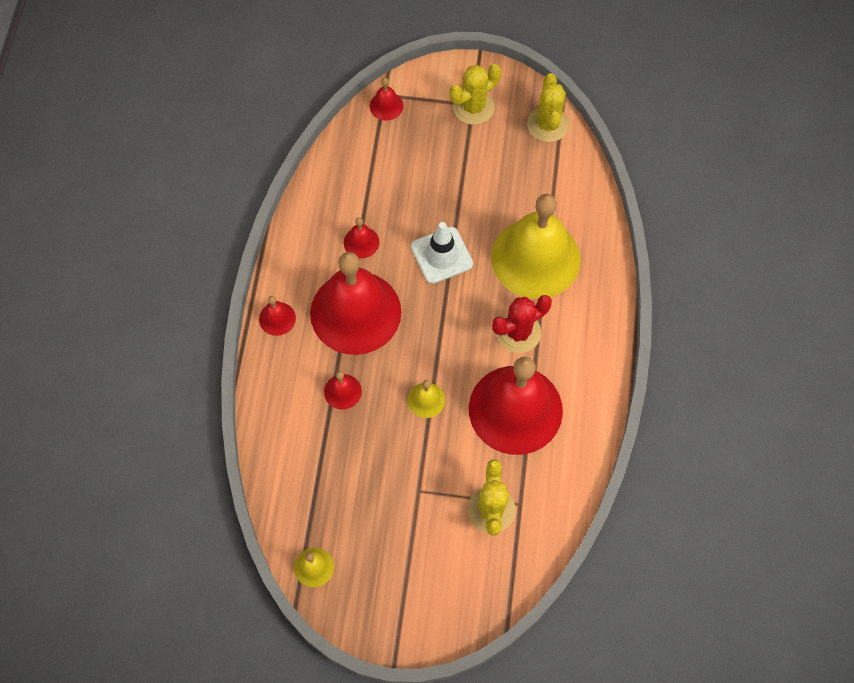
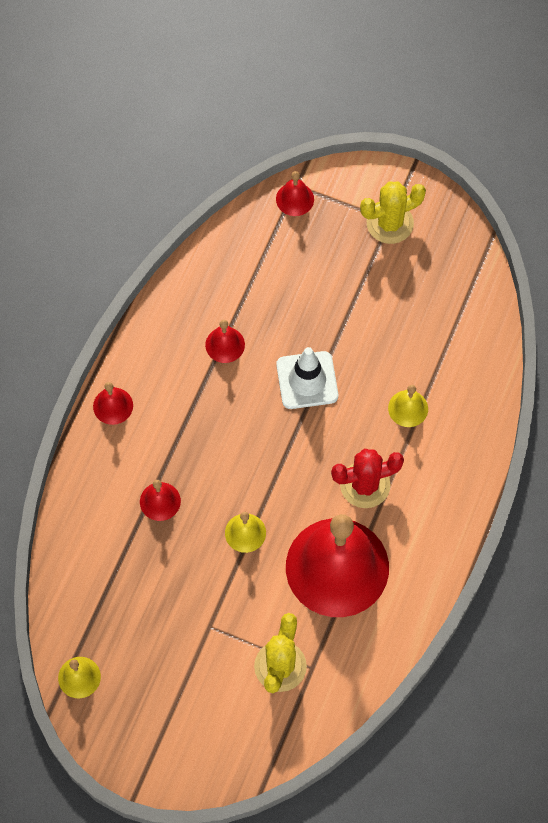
camera: 15 degrees right, 0 degrees up
(355, 312) = (197, 419): red bell -> none
(535, 258) = (408, 408): yellow bell -> yellow bell, size x0.40
(547, 124) = (466, 262): yellow cactus -> none

